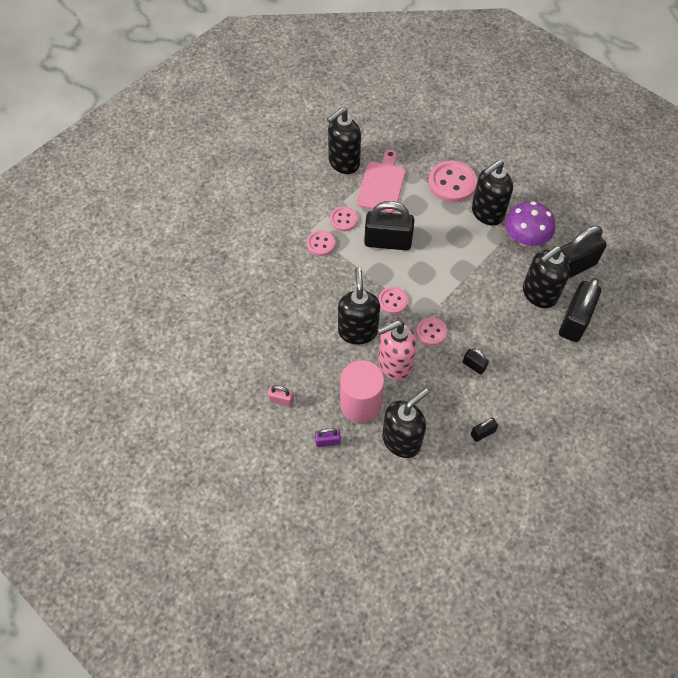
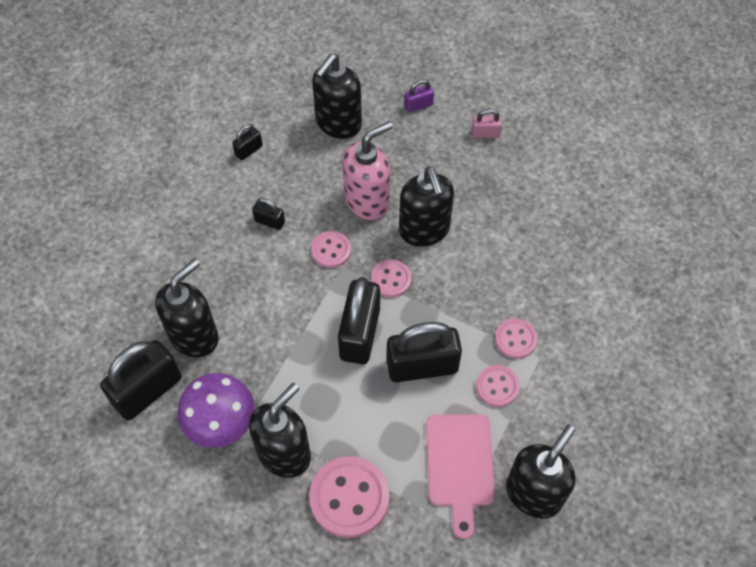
camera: 165 degrees right, 0 degrees up
(360, 404) = (394, 149): pink cylinder -> none
(574, 321) = (144, 309): black padlock -> black padlock (360, 334)

